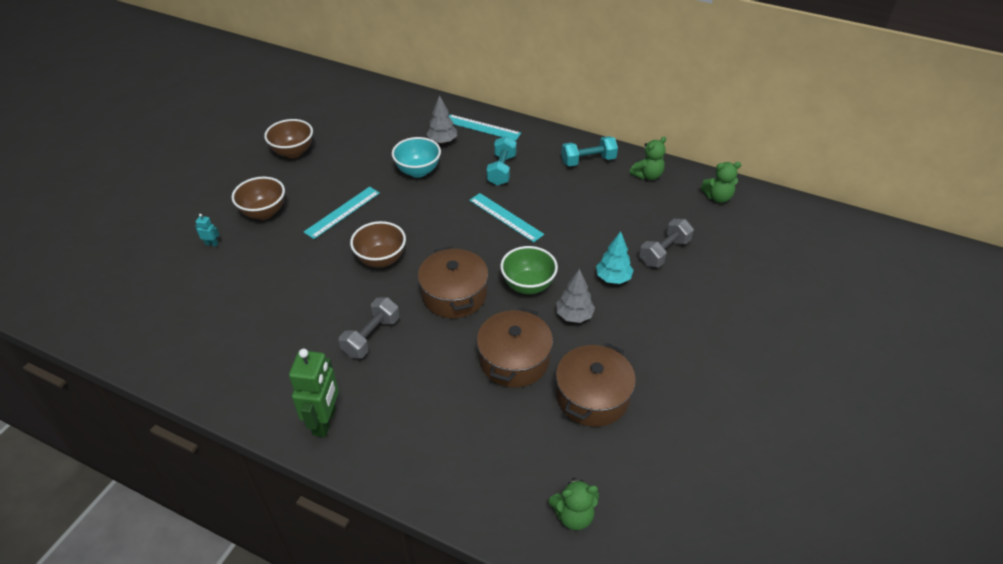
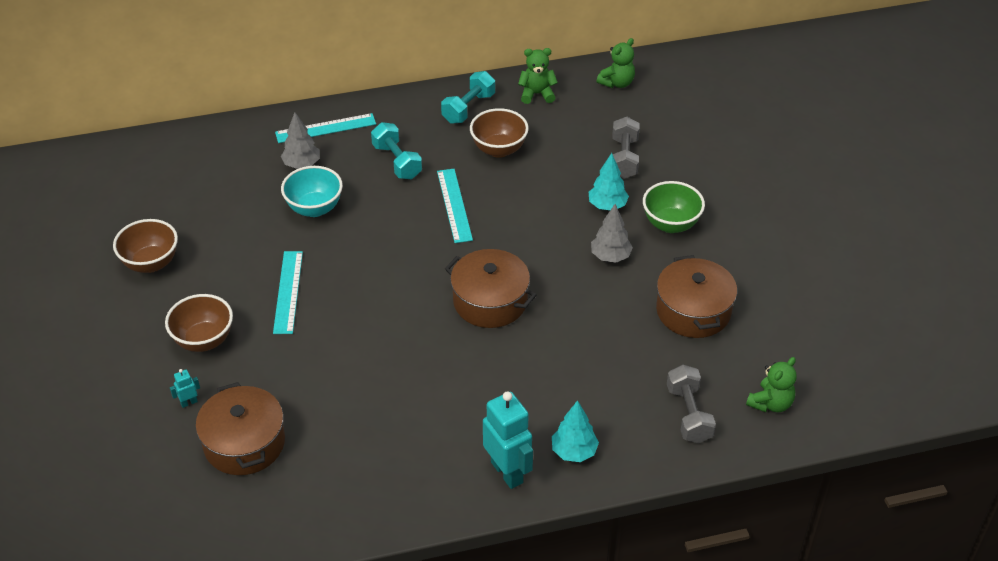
camera: 40 degrees left, 0 degrees up
(325, 421) = (507, 472): green robot -> turquoise robot
(371, 337) = (461, 382): grey dumbbell -> grey dumbbell (688, 414)
(381, 259) = (384, 312): brown bowl -> brown bowl (499, 149)
(384, 440) = (574, 451): none -> turquoise tree
(505, 217) = (454, 205): turquoise ruler -> turquoise ruler turned 75 degrees clockwise
(514, 360) = (603, 322): brown pot -> brown pot (244, 443)
(528, 285) = (544, 254): green bowl -> green bowl (670, 224)
(647, 175) = (537, 94): green teddy bear -> green teddy bear turned 105 degrees counterclockwise

